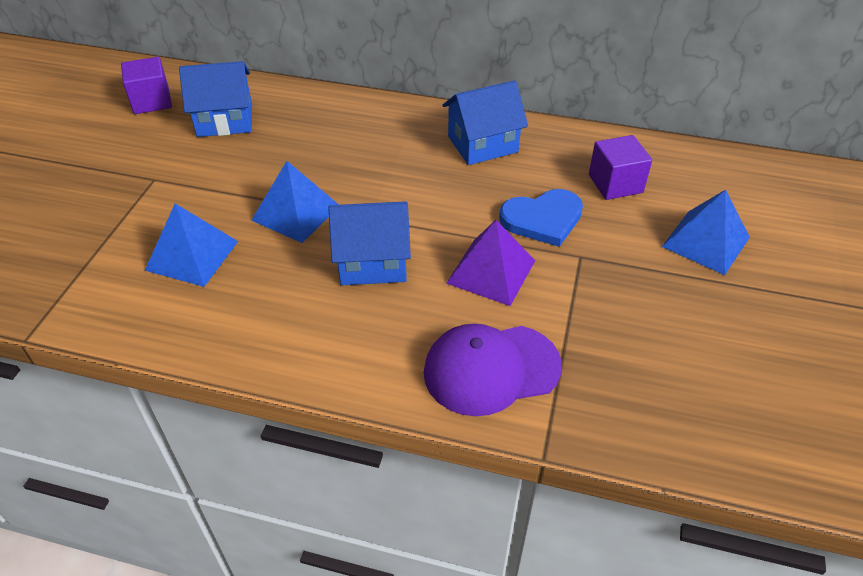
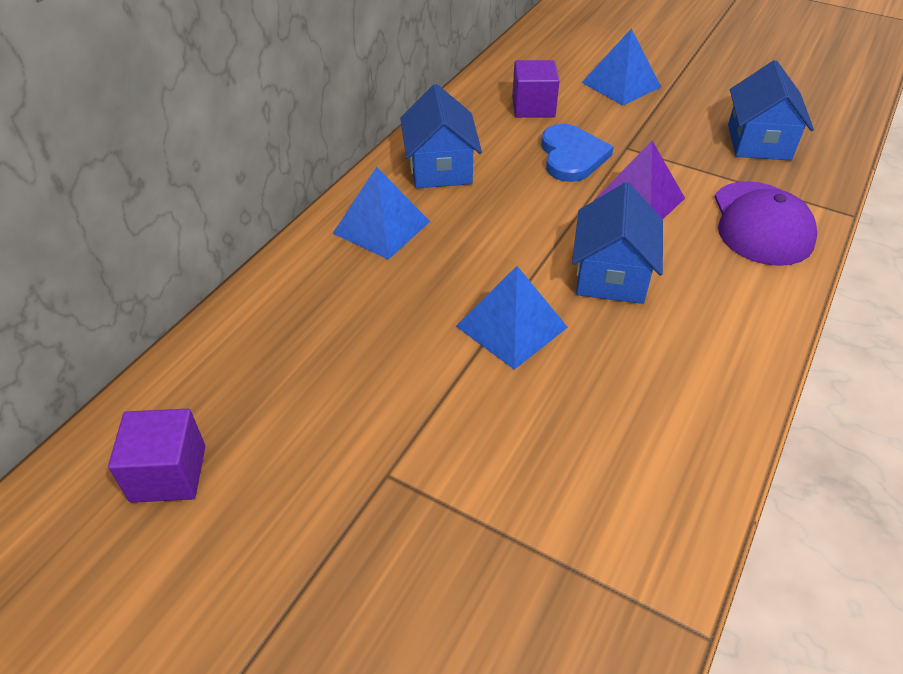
camera: 75 degrees left, 0 degrees up
(192, 255) = (569, 433): blue pyramid -> blue pyramid (381, 227)
(225, 120) = (277, 381): blue house -> blue house (758, 142)

